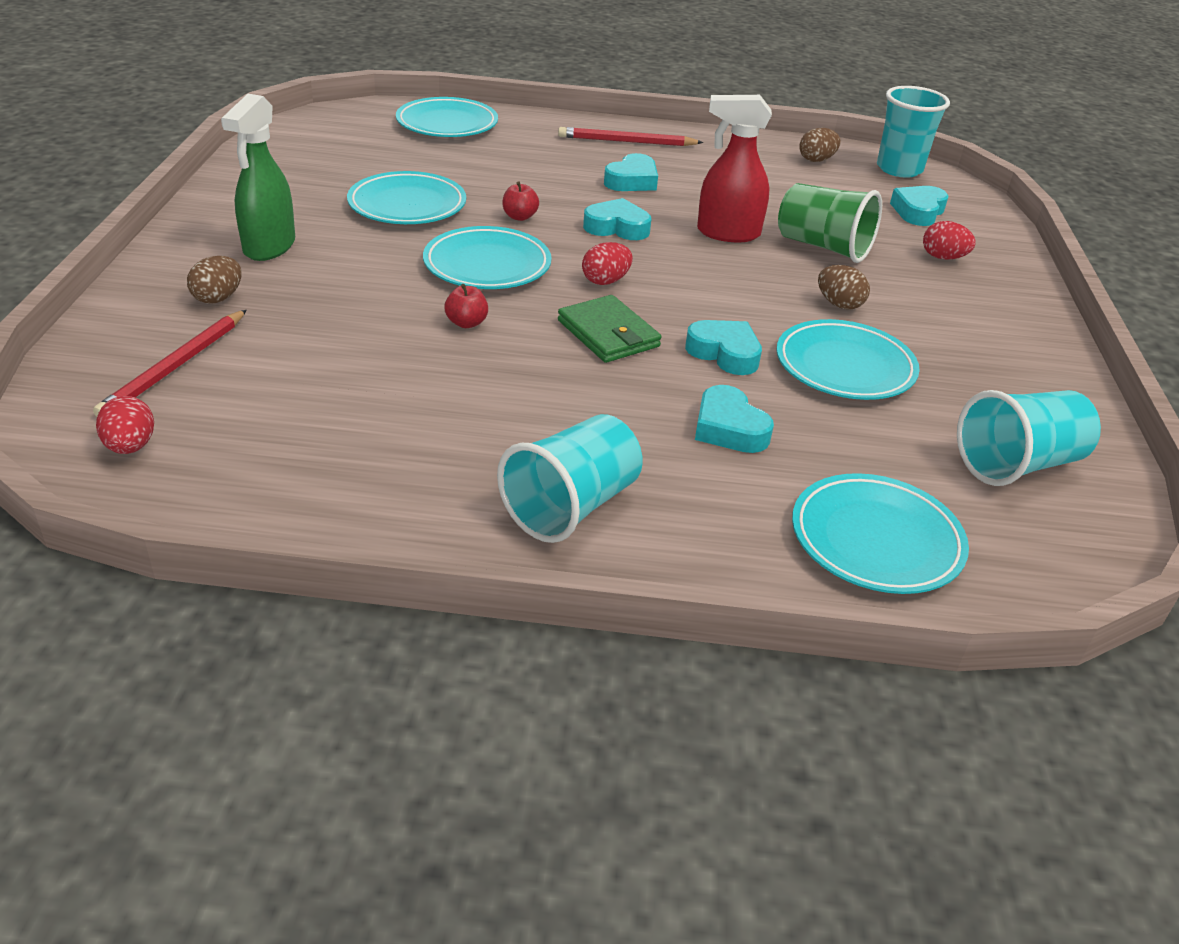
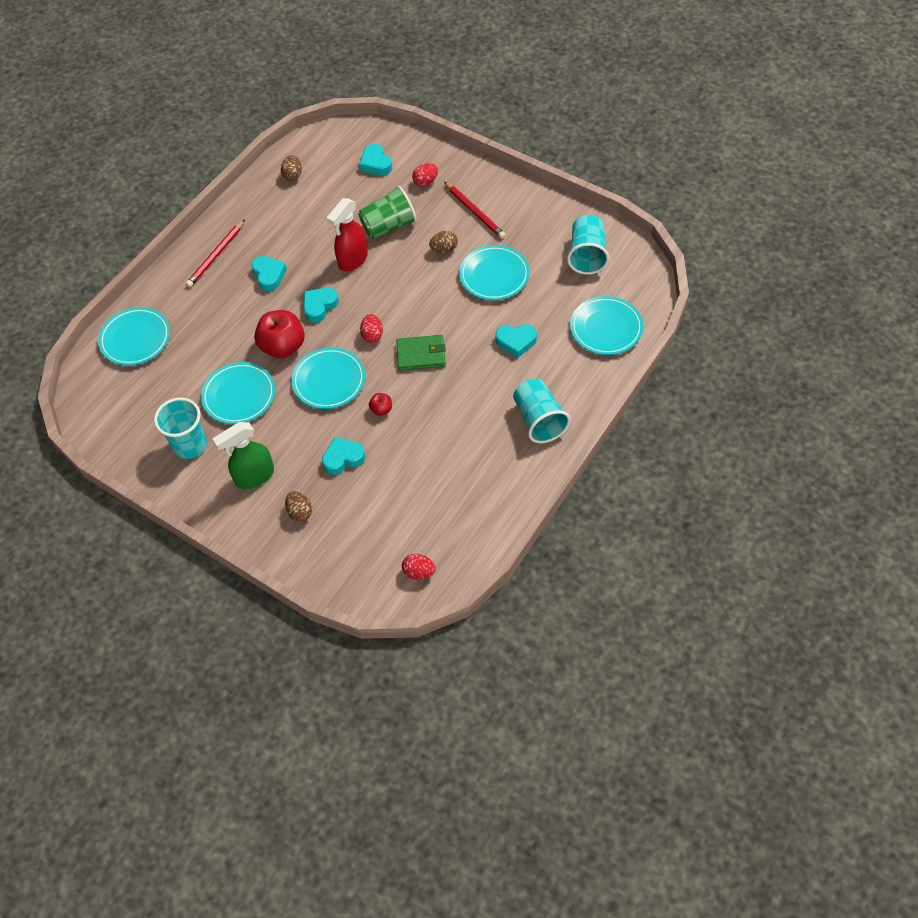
camera: 55 degrees left, 20 degrees up
(175, 367) = (359, 543): red pencil -> red pencil (475, 212)
(269, 247) = (254, 476): green spray bottle -> green spray bottle turned 105 degrees clockwise
(519, 217) = (283, 346): red apple -> red apple, size x2.18
(724, 353) = (460, 316): turquoise heart -> turquoise heart (343, 458)
(899, 169) = (325, 143): turquoise cup -> turquoise cup (190, 445)

